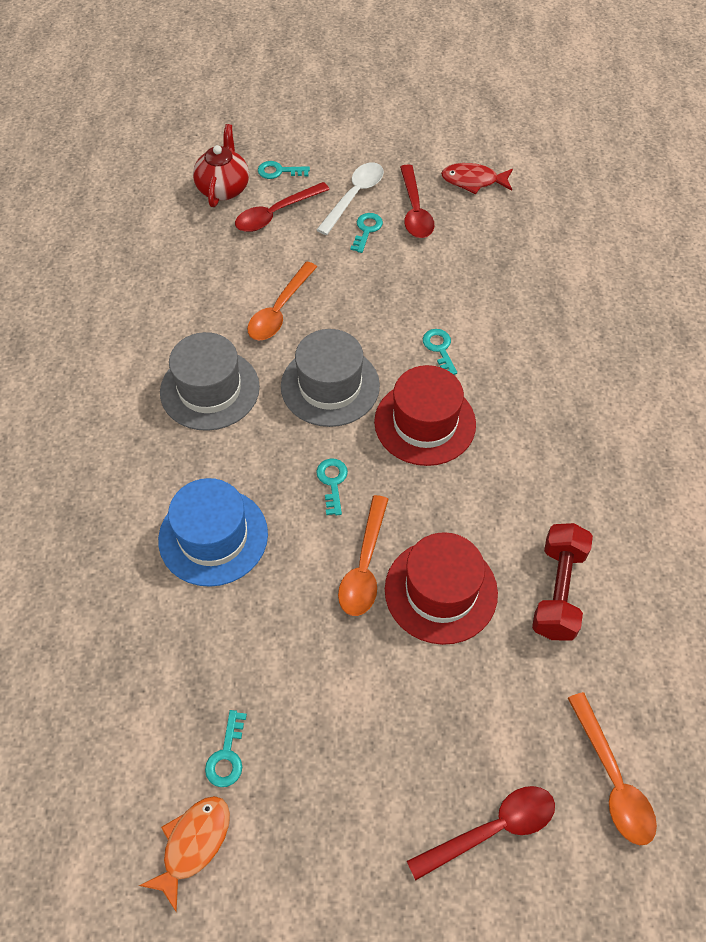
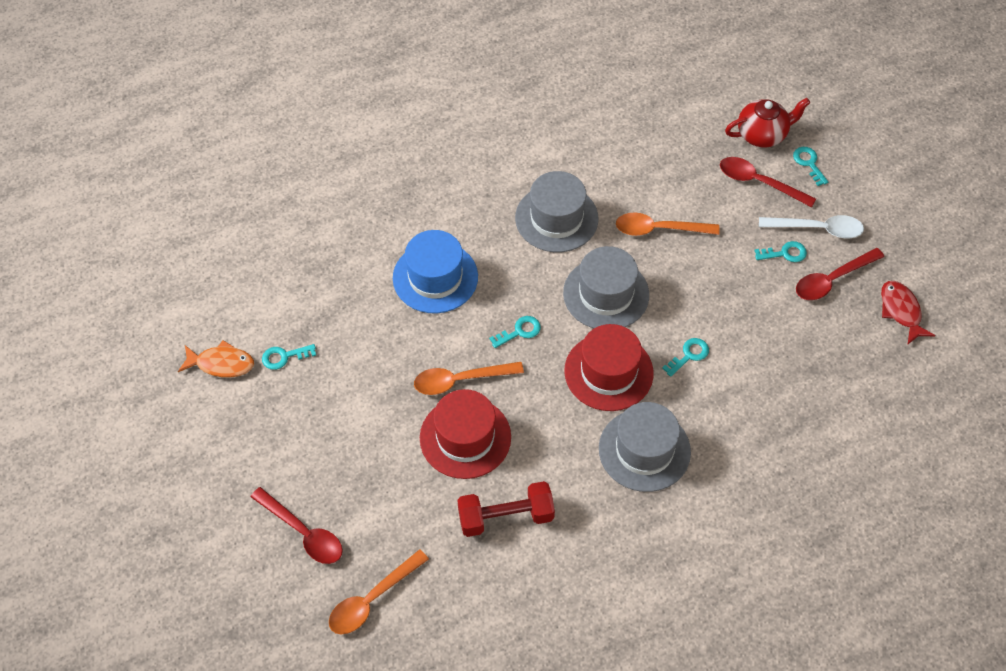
camera: 65 degrees right, 0 degrees up
(530, 431) = (644, 450): none -> grey hat

